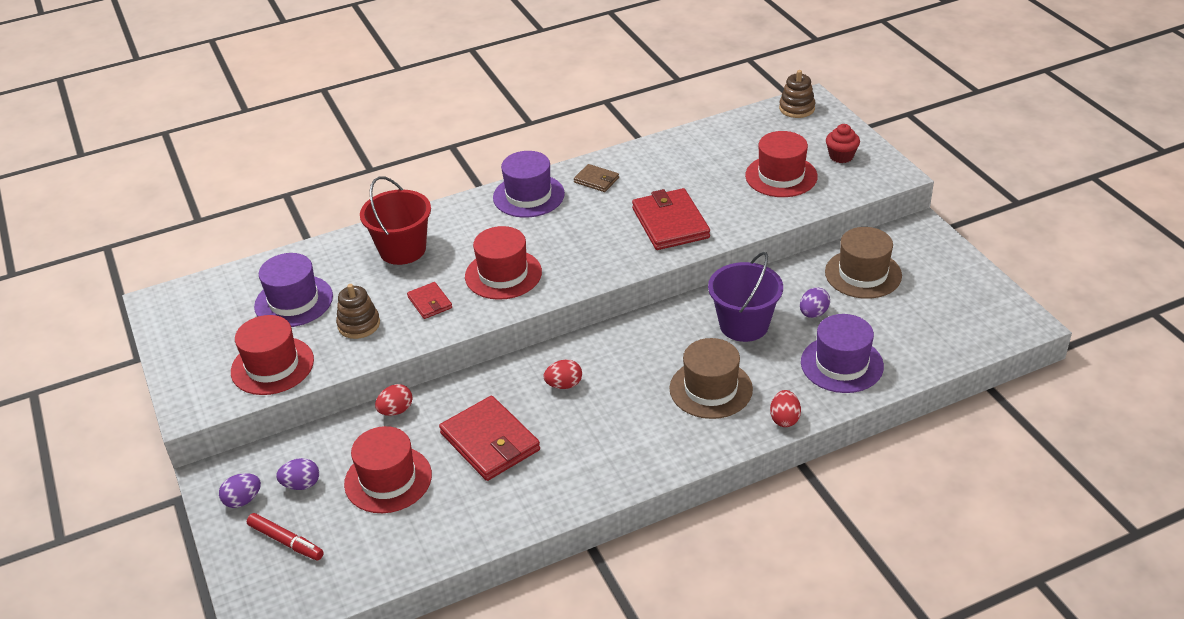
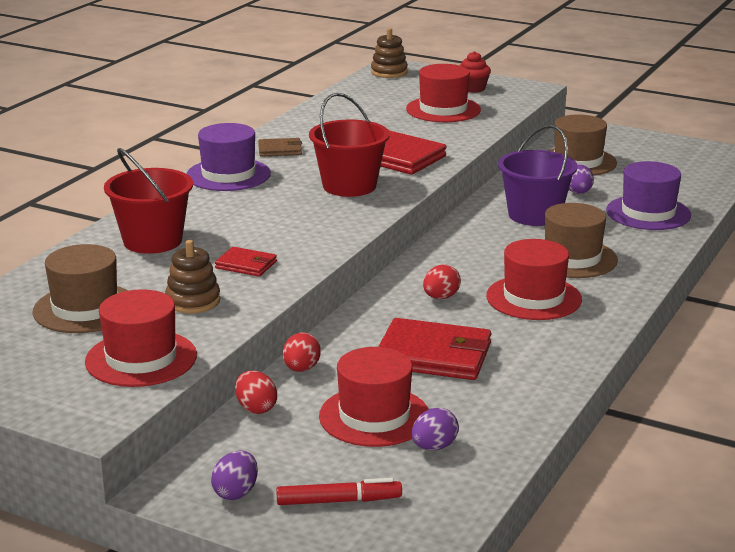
camera: 40 degrees left, 15 degrees down
(294, 301) = (85, 308): purple hat -> brown hat
(301, 484) = (285, 455): purple egg -> purple egg (434, 447)
(503, 274) = (291, 227): red hat -> red hat (533, 298)
(596, 244) = (349, 186): none -> red bucket
(784, 419) = (659, 255): red egg -> red egg (256, 408)

